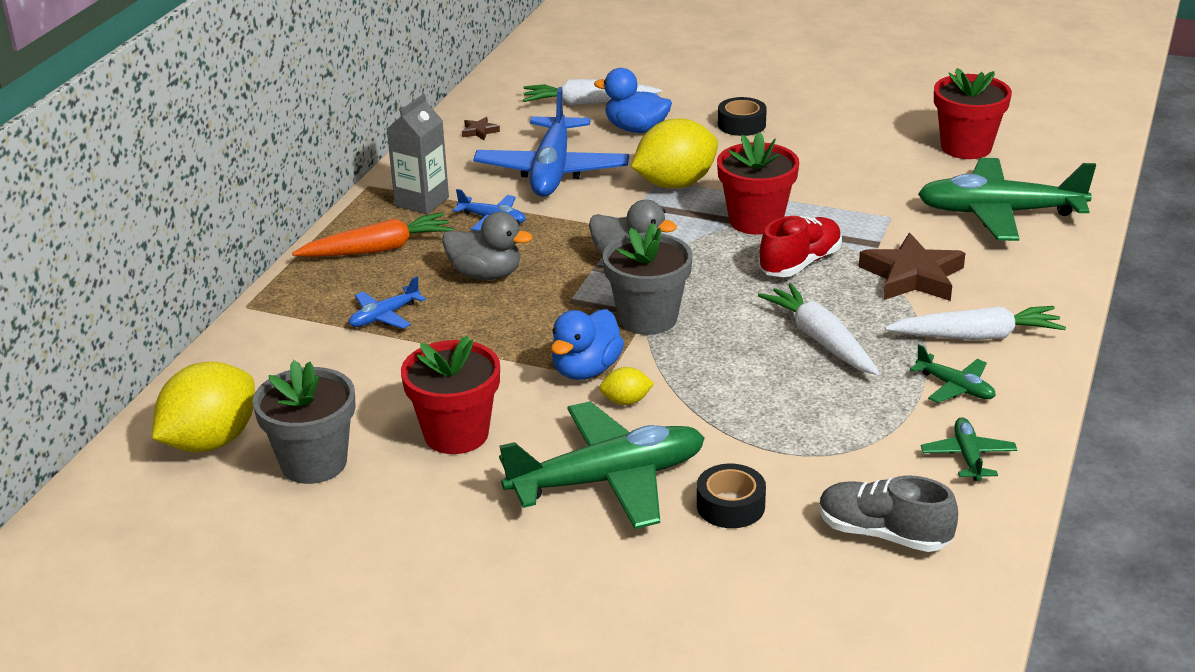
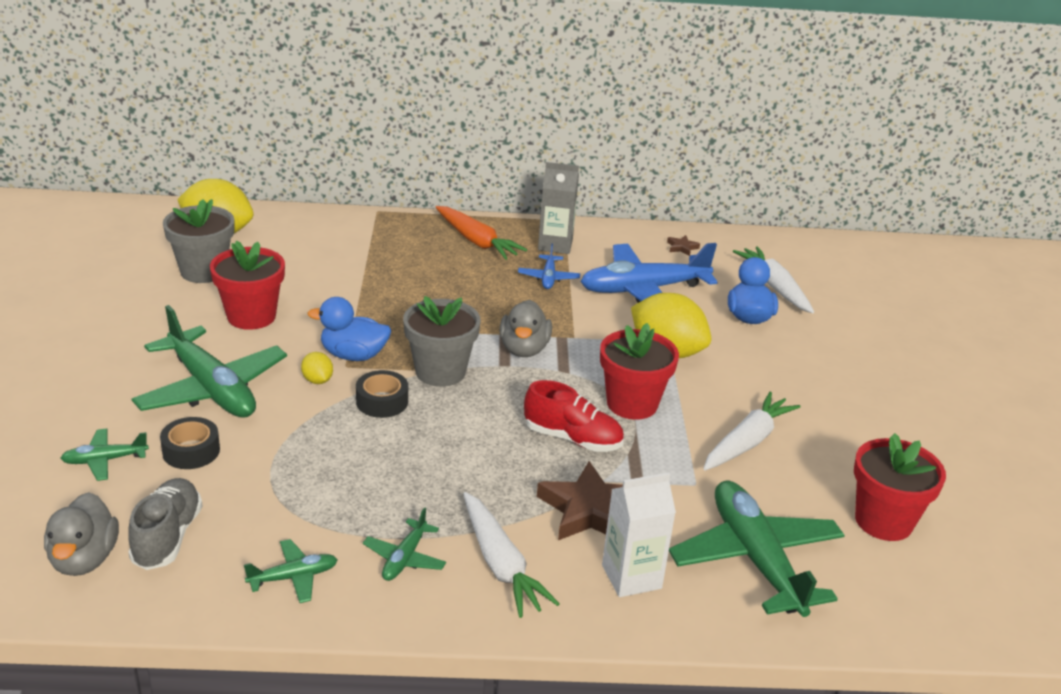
camera: 65 degrees right, 0 degrees up
(384, 316) = (388, 261): blue plane -> none
(486, 274) = (466, 290): grey duck -> grey duck (84, 559)
(724, 573) = (105, 460): none -> green plane
(741, 124) = (806, 371): black tape -> black tape (382, 402)
(820, 340) = (449, 467): white carrot -> white carrot (747, 441)
(1008, 274) = (631, 577): none -> white carton

